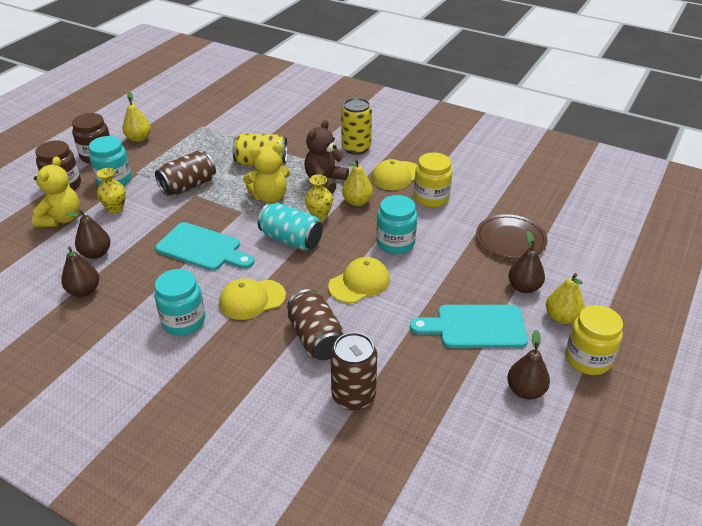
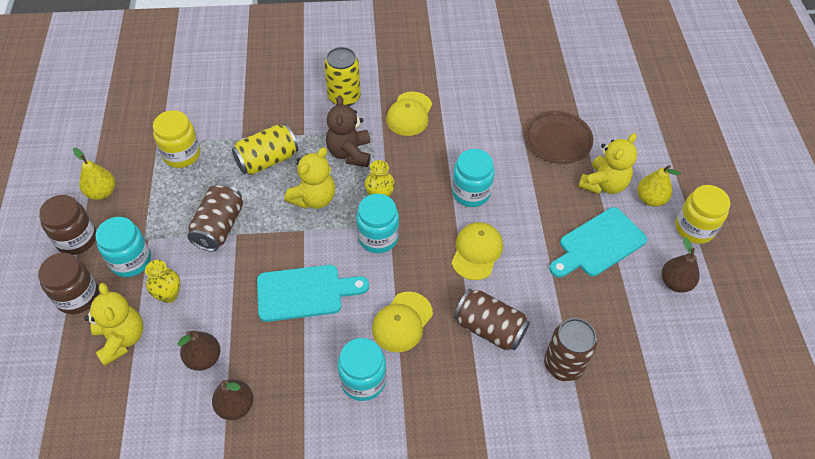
camera: 35 degrees left, 15 degrees up
(291, 239) = (378, 237): turquoise can -> turquoise jar
(357, 202) = (400, 163): yellow pear -> none
(431, 198) = (460, 125): yellow jar -> yellow jar (181, 154)
(524, 287) = (603, 184): brown pear -> yellow teddy bear

